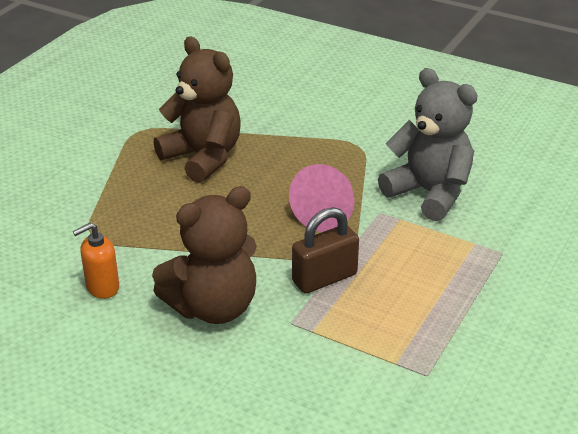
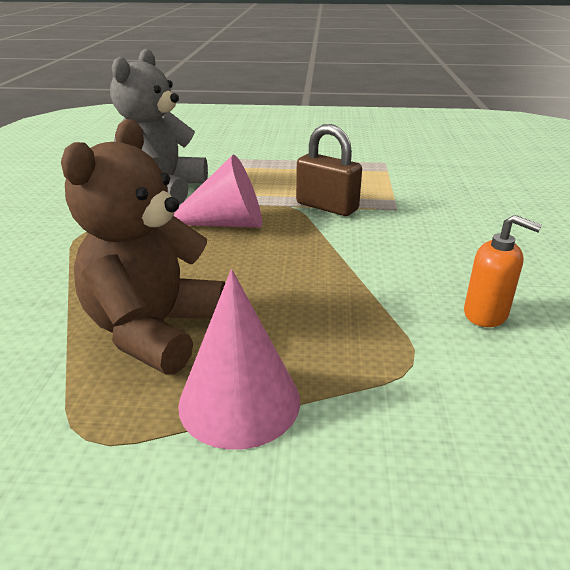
camera: 115 degrees left, 5 degrees down
(121, 172) = (239, 401): none -> pink cone
(213, 307) = (424, 243): brown teddy bear -> none

